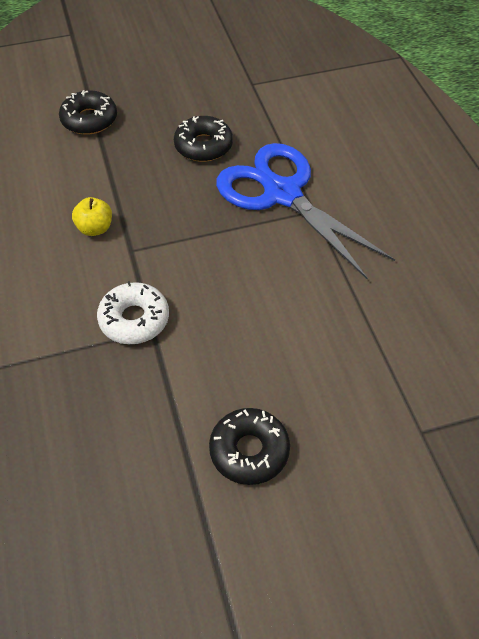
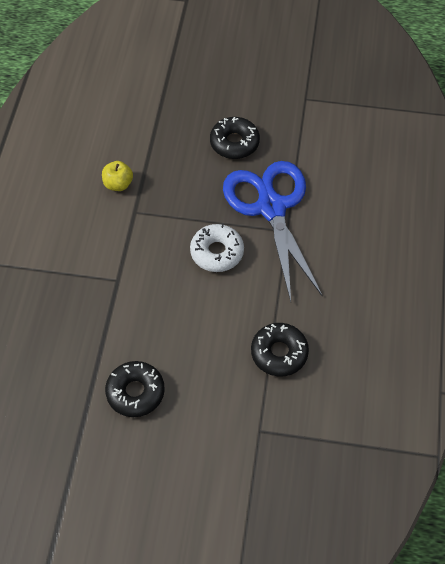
camera: 25 degrees right, 5 degrees up
(89, 120) = (160, 88): black donut -> black donut (279, 353)
(134, 319) = (109, 267): white donut -> white donut (217, 252)

